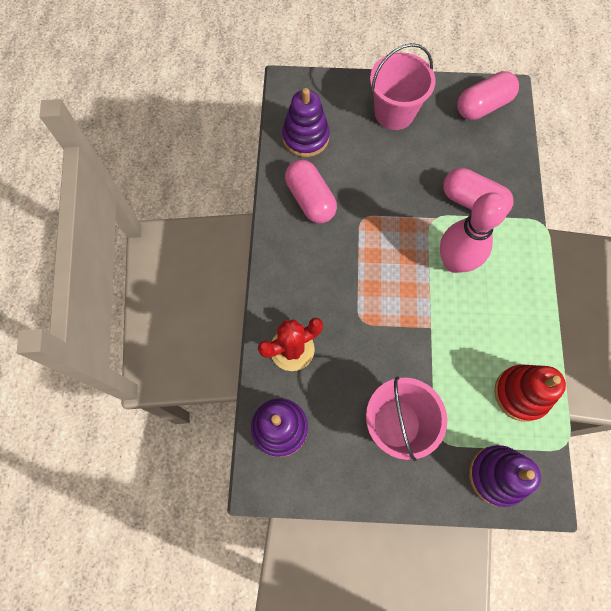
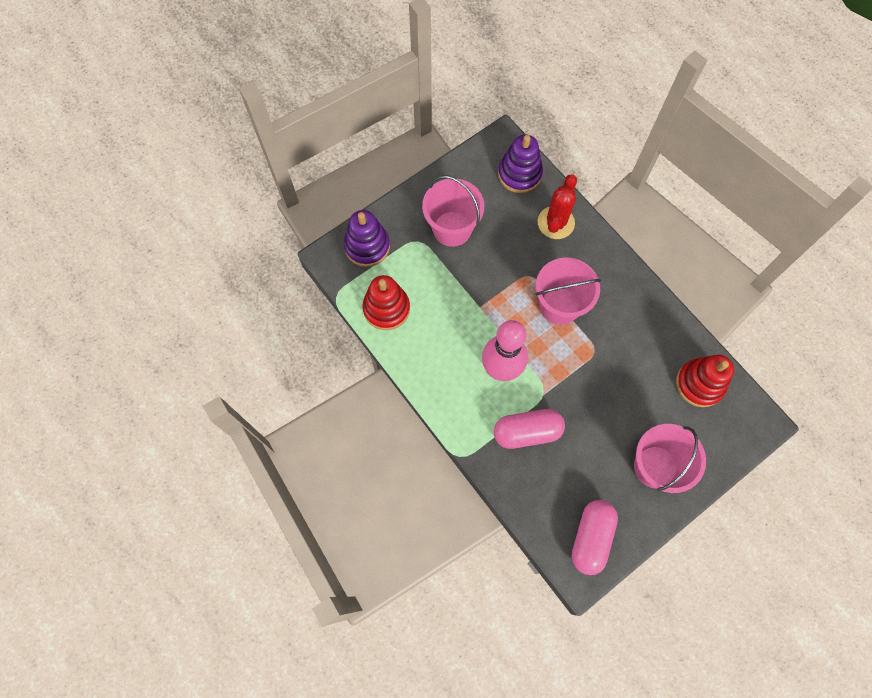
camera: 140 degrees right, 0 degrees up
(305, 137) = (699, 384): purple stacking toy -> red stacking toy
(310, 199) = (645, 334): pink capsule -> none
(359, 274) = (559, 306): none -> pink bucket

